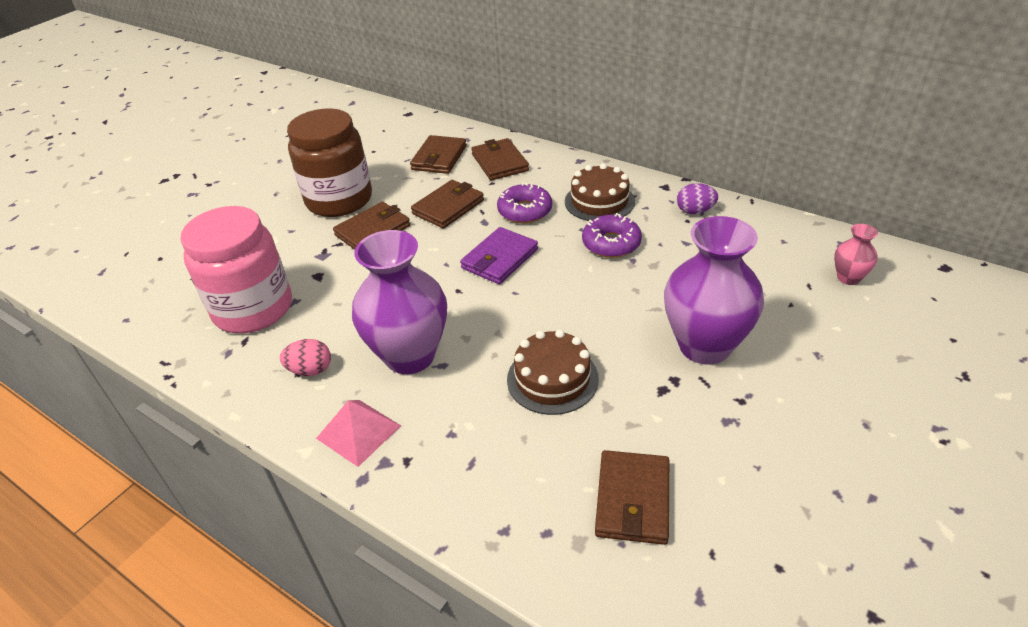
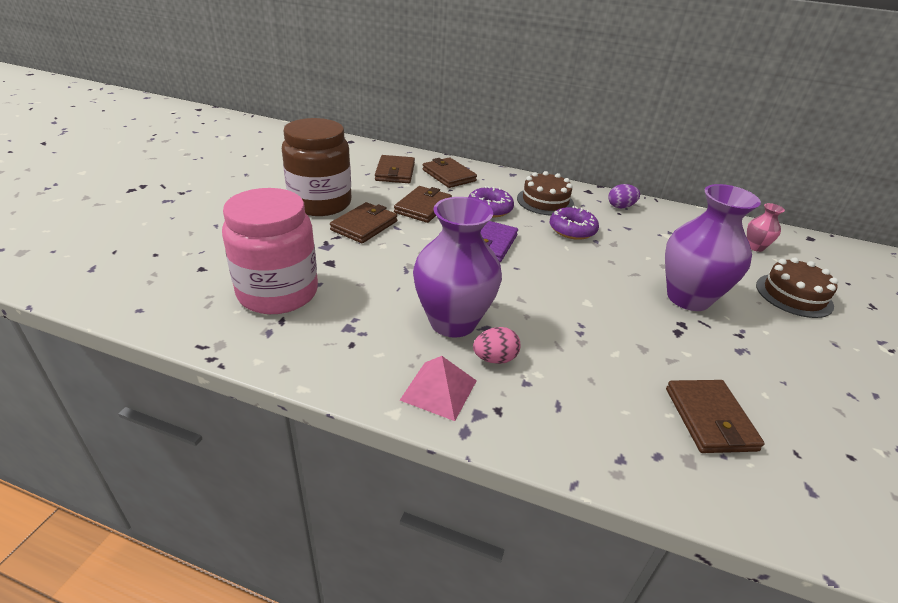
camera: 20 degrees left, 5 degrees down
(310, 370) = (363, 341): pink egg -> pink egg (495, 359)
(552, 379) = (587, 331): brown cake -> brown cake (793, 295)

